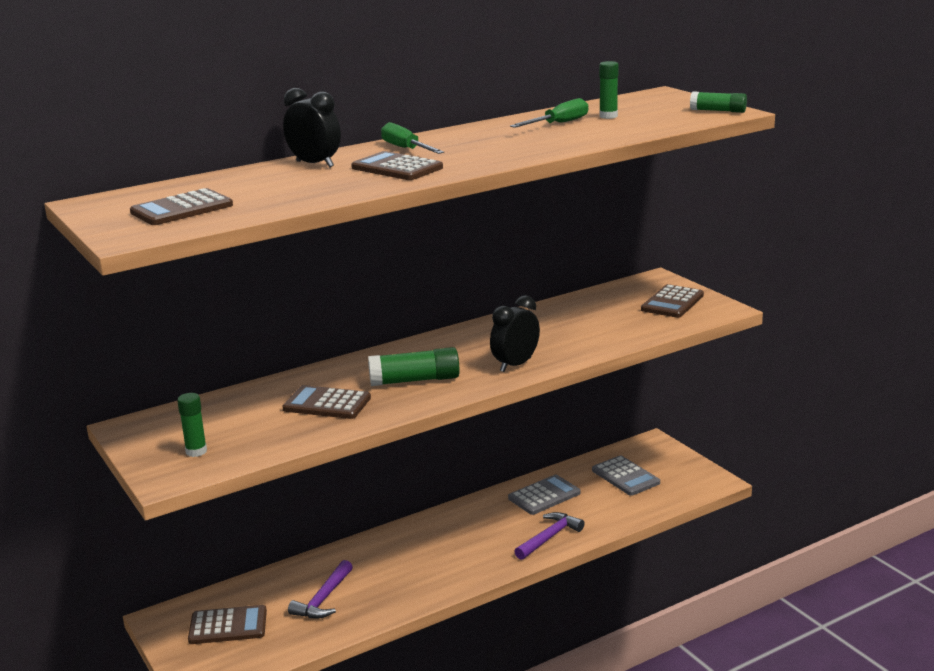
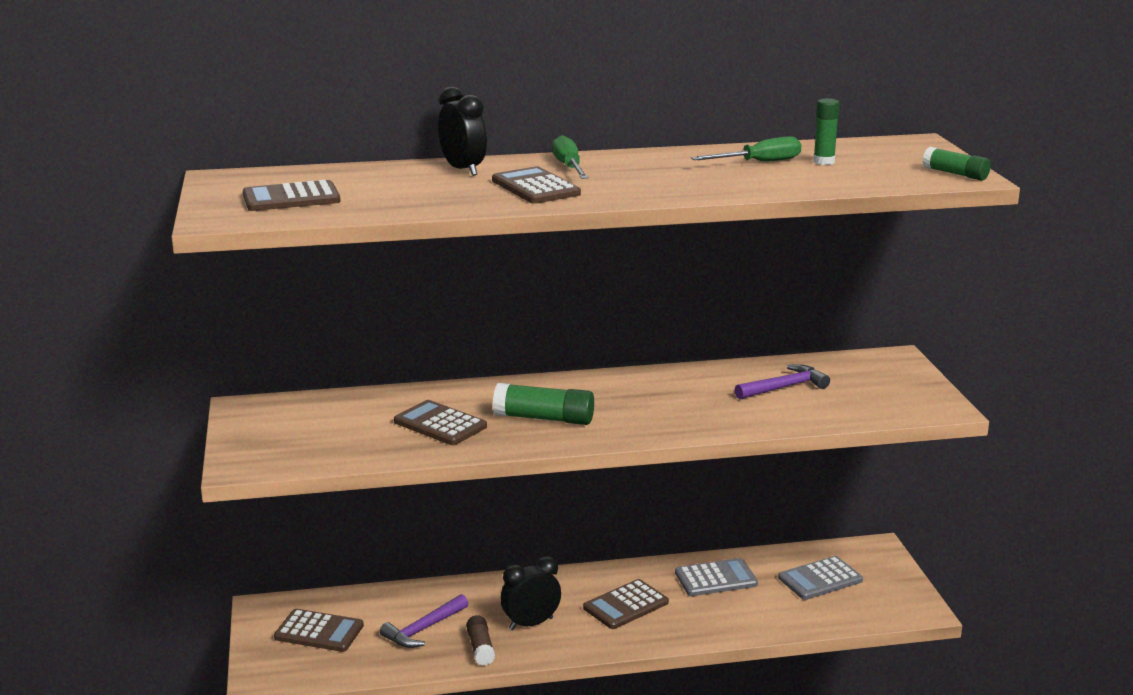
camera: 20 degrees right, 0 degrees up
(196, 451) = (285, 445): green glue stick -> none
(384, 601) = (480, 648): none -> brown glue stick
(515, 365) = (660, 424): black clock -> black clock (531, 624)
(549, 537) = (692, 625): purple hammer -> purple hammer (784, 387)
(625, 476) = (820, 579): grey calculator -> grey calculator turned 75 degrees clockwise
(672, 302) = (891, 389): brown calculator -> brown calculator (626, 605)

